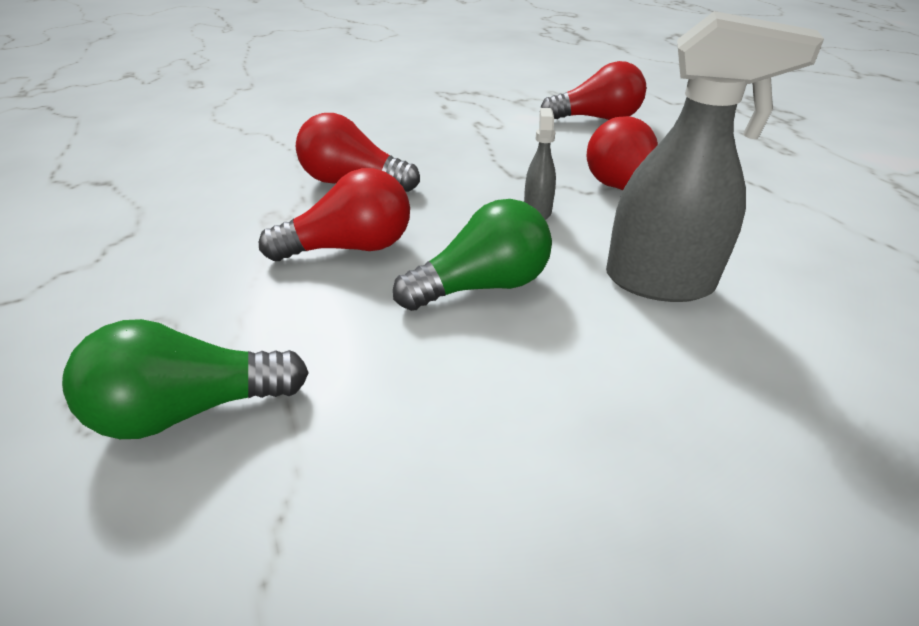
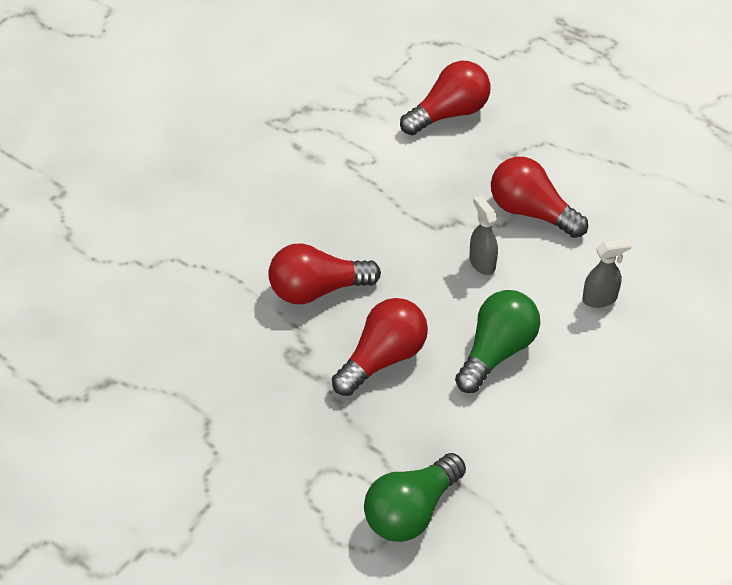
camera: 30 degrees left, 10 degrees up
(660, 282) = (600, 299): grey spray bottle -> grey spray bottle, size x0.49

